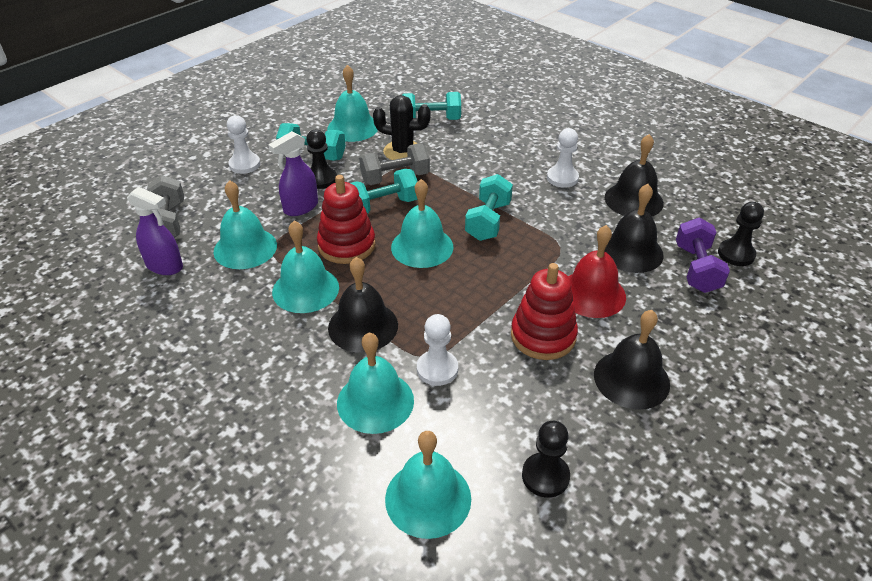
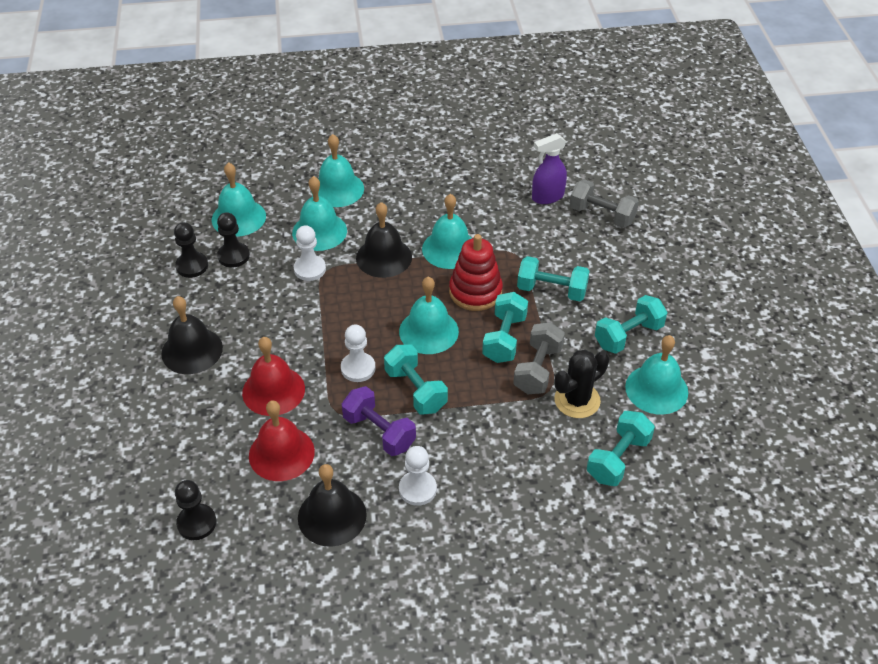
camera: 130 degrees right, 5 degrees up
(244, 164) = (652, 287): white pawn -> white pawn (358, 368)
(245, 248) = (528, 240): turquoise bell -> turquoise bell (337, 189)
(300, 207) = (551, 290): purple spray bottle -> turquoise dumbbell
(321, 179) = (582, 322): black pawn -> black pawn (233, 256)
(543, 336) = (273, 335): red stacking toy -> none
(631, 251) = (281, 453): black bell -> red bell
(696, 269) = (217, 478): purple dumbbell -> purple dumbbell (379, 432)

